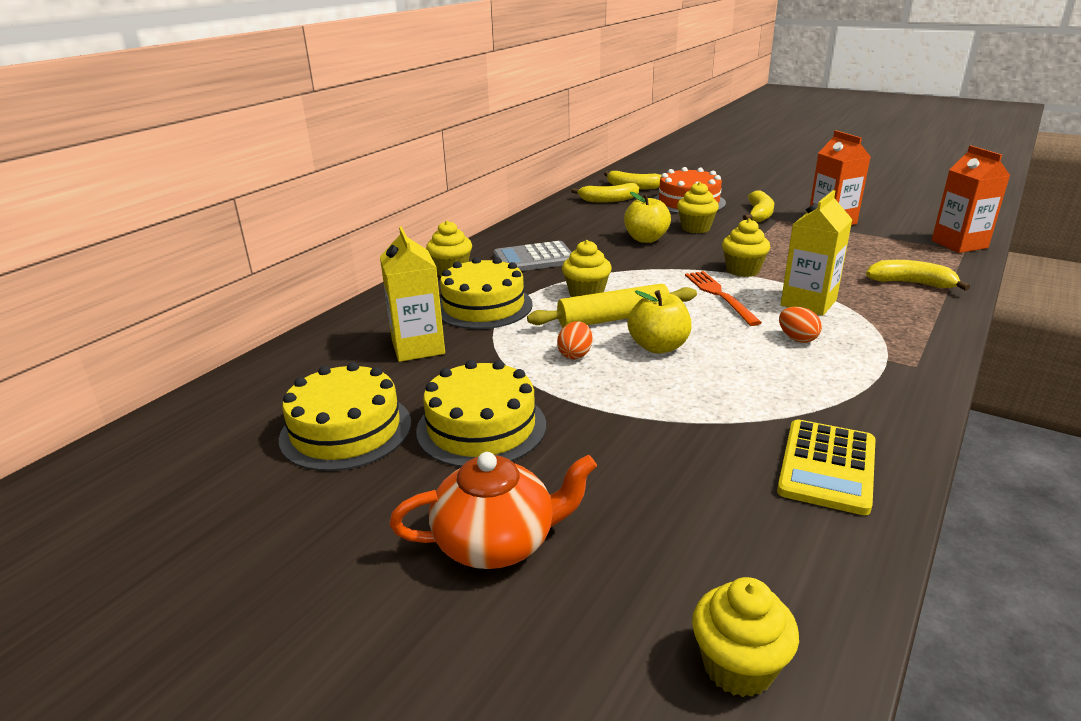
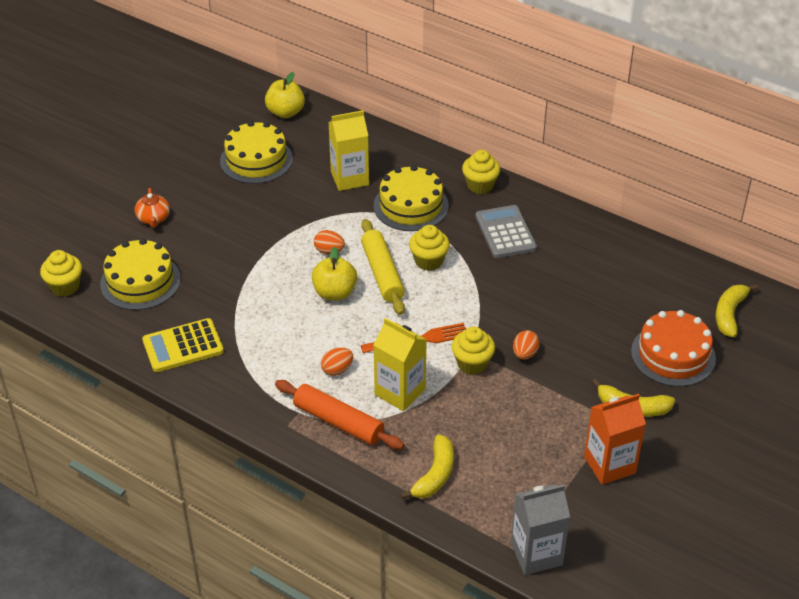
camera: 90 degrees right, 15 degrees up
(481, 427) = (249, 210): yellow cake -> yellow cake (140, 281)
(497, 542) = (153, 219): orange teapot -> orange teapot, size x0.61
(608, 200) = (677, 290): yellow banana -> none
(646, 239) = (554, 308): yellow apple -> yellow apple (285, 112)
(695, 228) = (585, 348): yellow cupcake -> none
(715, 249) = (525, 354): none -> orange egg
(827, 467) = (183, 346): yellow calculator -> yellow calculator turned 45 degrees counterclockwise
(882, 334) = (338, 422): none -> orange rolling pin
(959, 244) = (536, 554): orange carton -> grey carton

